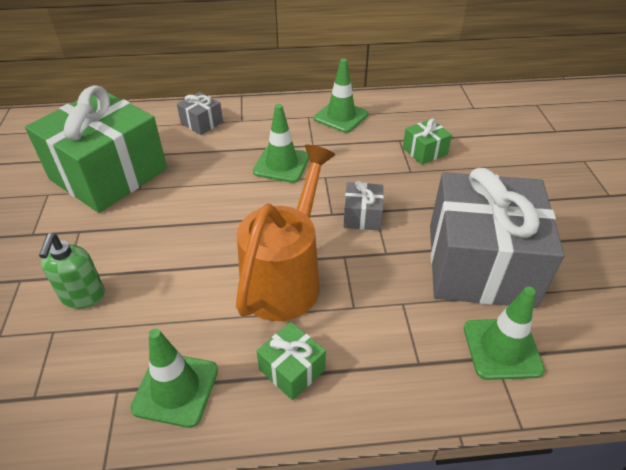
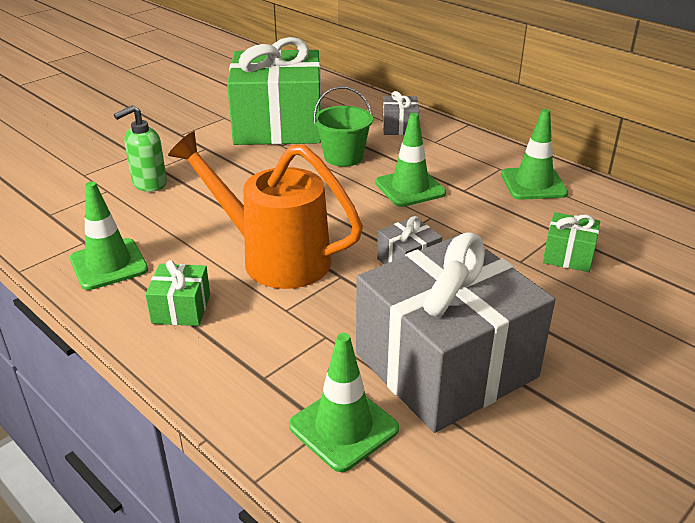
camera: 50 degrees right, 10 degrees down
(202, 169) = (343, 157): none -> green bucket
(285, 278) = (275, 258): orange watering can -> orange watering can turned 135 degrees counterclockwise

